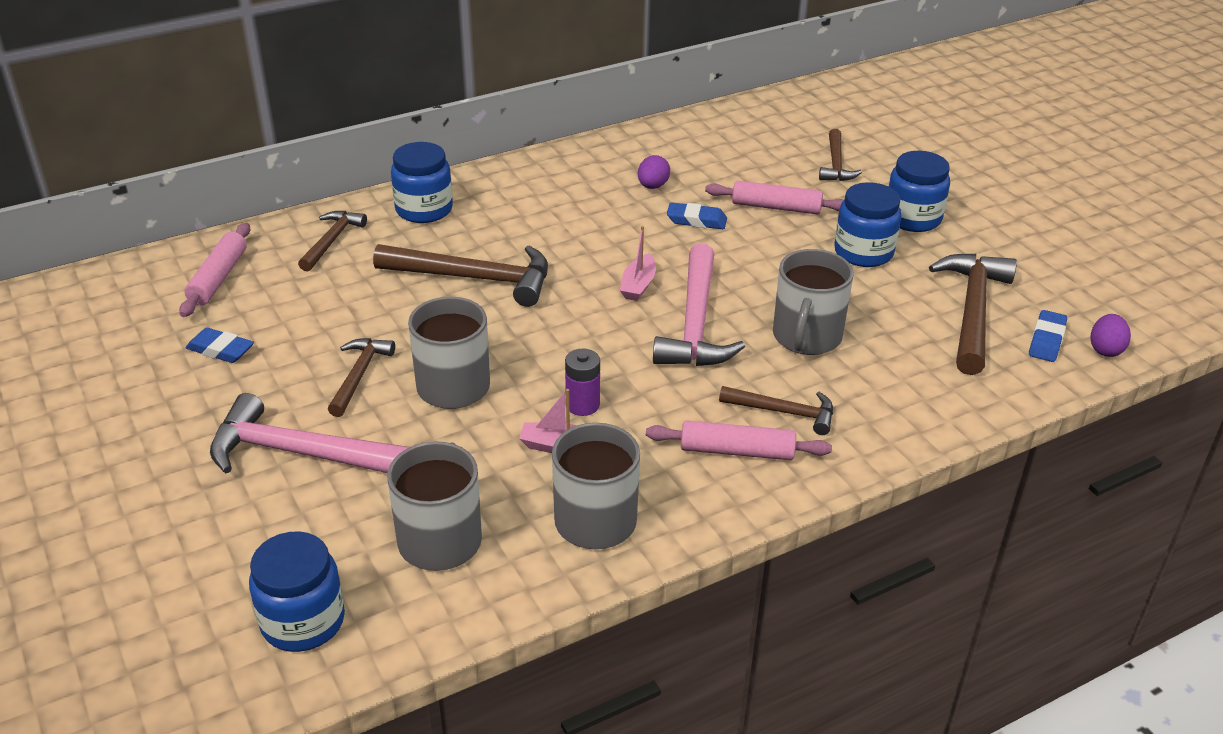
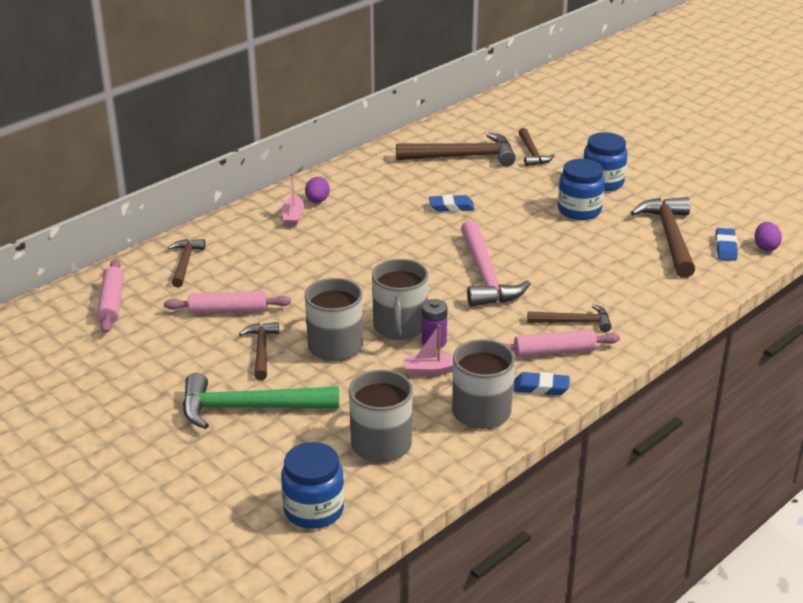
camera: 15 degrees left, 5 degrees down
(220, 350) = (145, 351): blue eraser -> blue eraser (541, 387)
(302, 453) = (249, 408): pink hammer -> green hammer
(424, 209) = (244, 230): blue jar -> none
(474, 279) = (310, 272): brown hammer -> brown hammer (463, 157)
(638, 285) = (432, 257): pink boat -> pink boat (293, 216)
(652, 186) = (407, 188): purple egg -> purple egg (317, 201)
(776, 207) = (504, 189): pink rolling pin -> pink rolling pin (228, 311)
(806, 337) = (566, 272): grey mug -> grey mug (399, 327)

